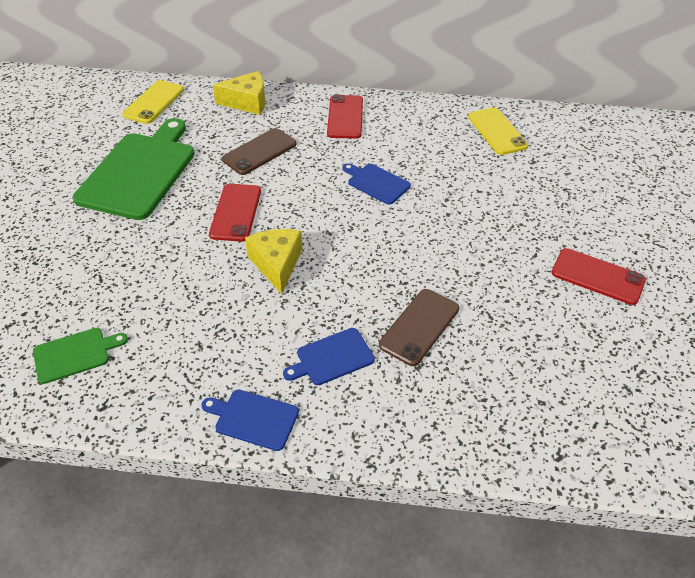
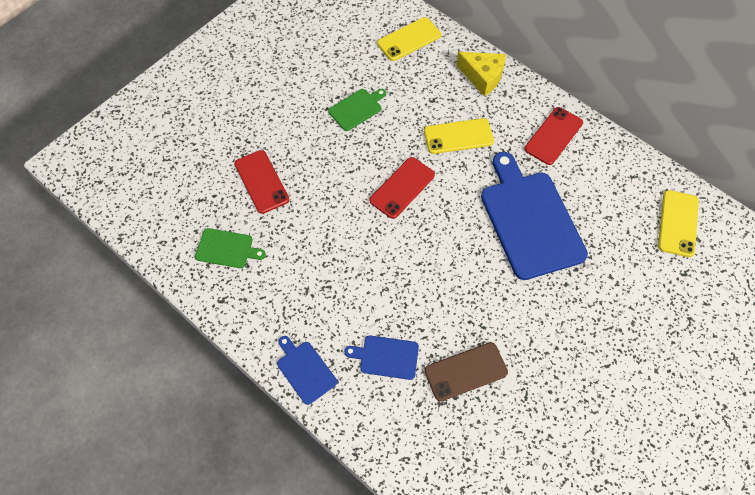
camera: 35 degrees right, 15 degrees up
(140, 172) = (357, 109): green cutting board -> green cutting board, size x0.47
(259, 152) = (458, 136): brown phone -> yellow phone
(277, 264) = (401, 253): yellow cheese -> none
(376, 183) = (530, 220): blue cutting board -> blue cutting board, size x2.12
(597, 276) = (643, 417): red phone -> red phone (261, 181)

